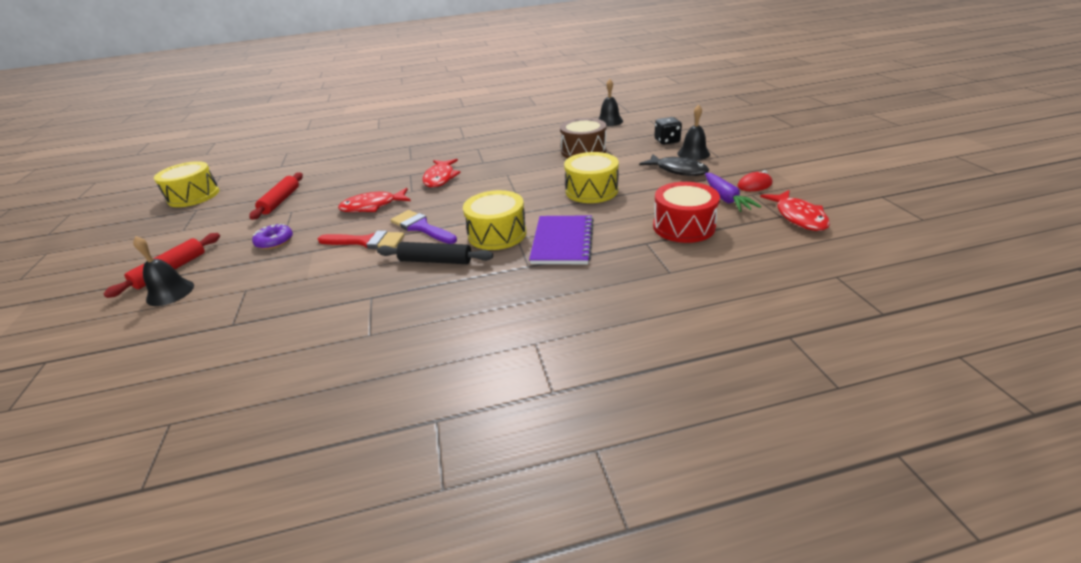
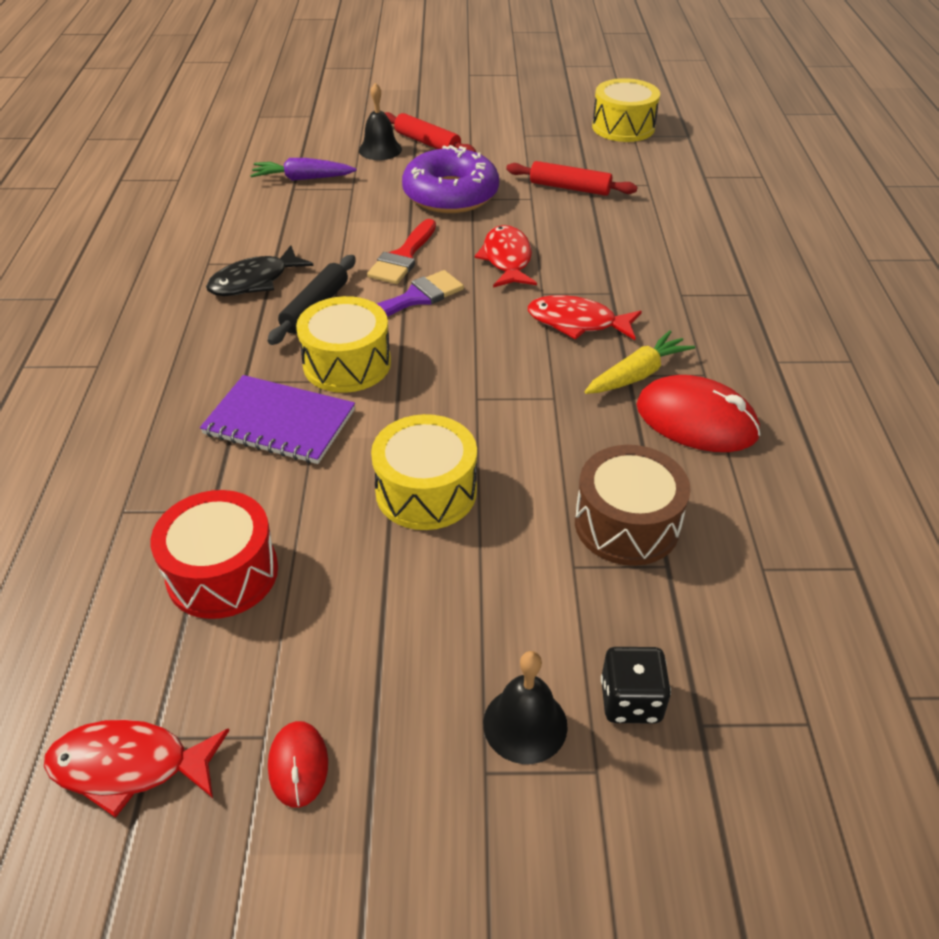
camera: 100 degrees right, 10 degrees up
(274, 241) = (450, 194): purple donut -> purple donut, size x2.09
(482, 160) = (638, 374): none -> yellow carrot
(511, 146) = (696, 420): none -> red mouse
(609, 121) = (824, 625): black bell -> none
(678, 170) = (445, 654): black fish -> black fish (254, 281)
(726, 199) = (272, 680): purple carrot -> purple carrot (302, 178)

